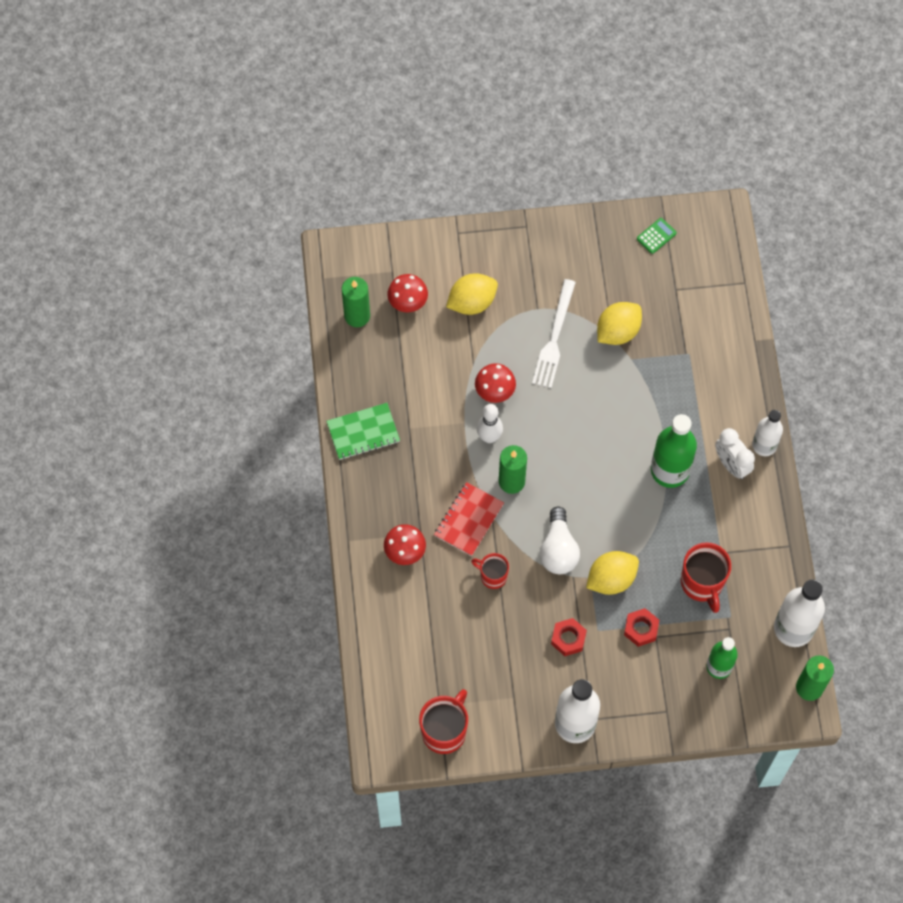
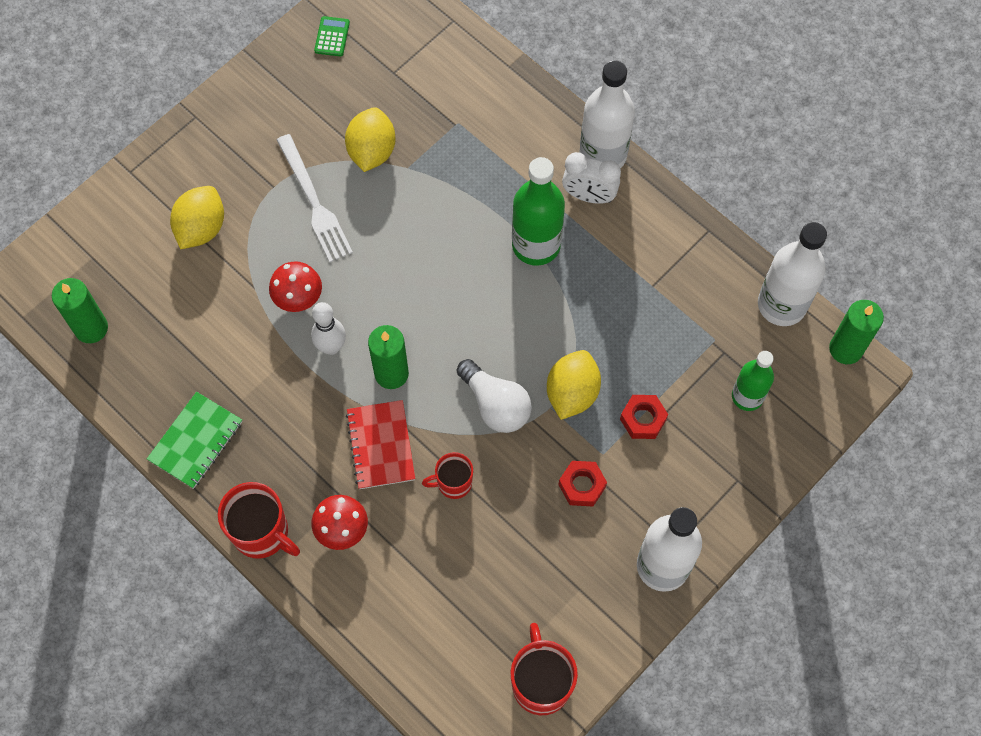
camera: 40 degrees left, 0 degrees up
(408, 301) = (133, 275): red mushroom -> none
(702, 583) = (661, 329): red mug -> red mug (262, 533)
(764, 445) = (603, 155): white bottle -> white bottle, size x1.57

